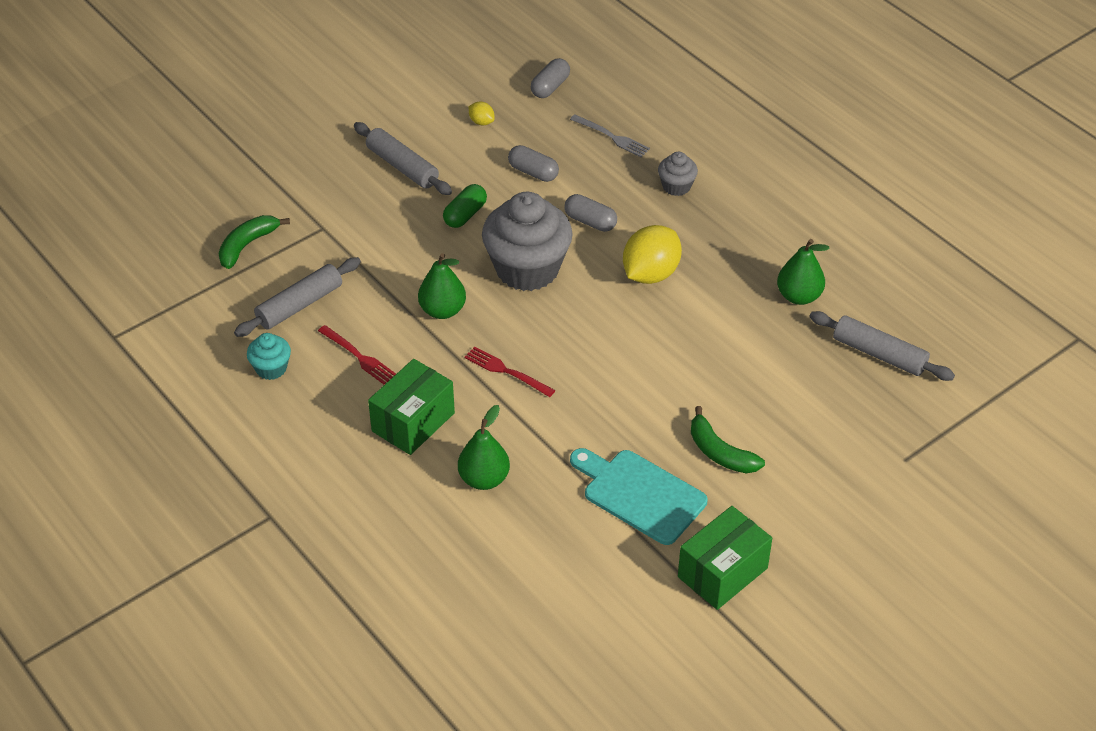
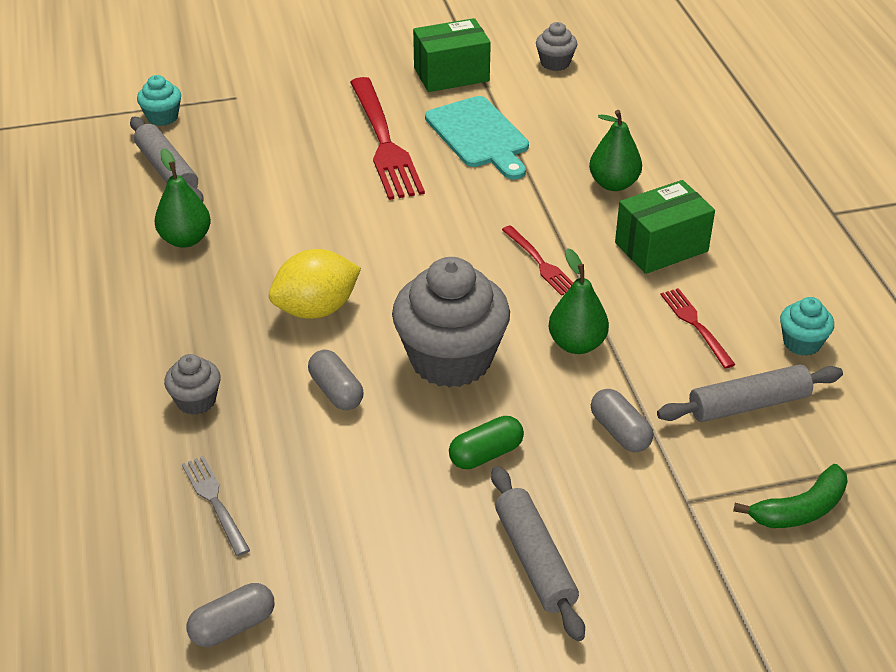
camera: 155 degrees left, 5 degrees down
(481, 122) = (377, 598): yellow lemon -> none
(533, 172) = (359, 485): grey capsule -> grey capsule (620, 432)
(625, 634) = (555, 63): none -> grey cupcake
(720, 452) = (385, 143): green banana -> red fork
(944, 410) = (162, 117): none -> turquoise cupcake

